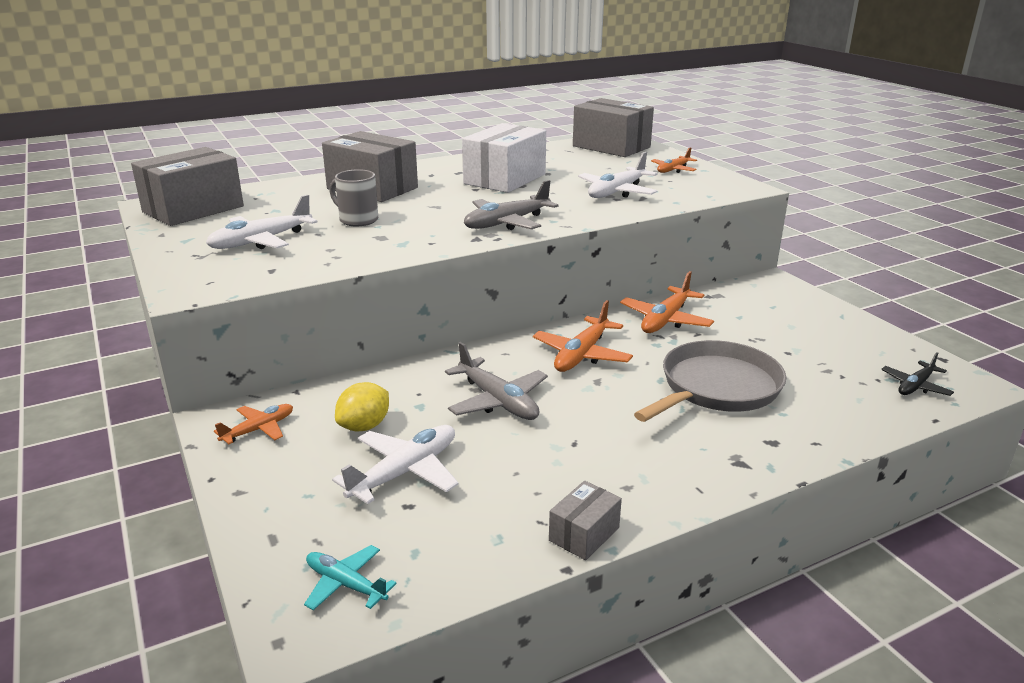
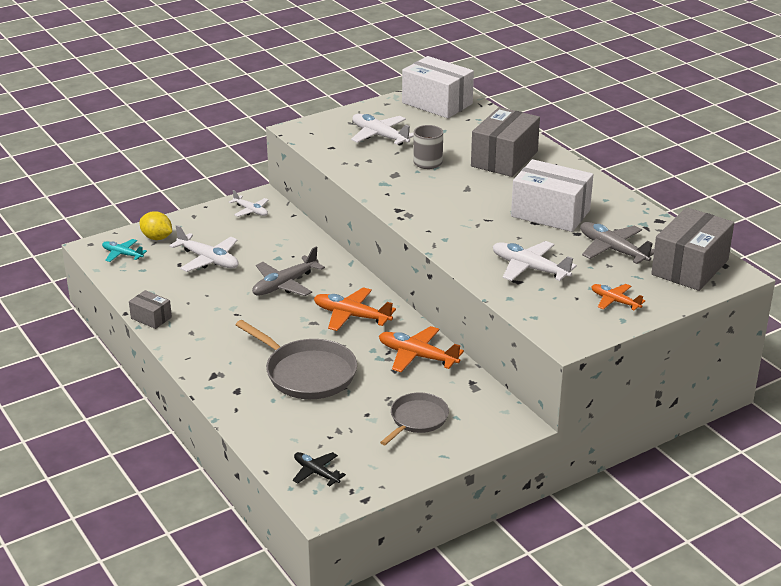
camera: 85 degrees right, 5 degrees up
(193, 209) = (437, 103): grey box -> white box
(258, 429) = (251, 211): orange plane -> white plane
(346, 584) = (122, 254): turquoise plane -> turquoise plane turned 90 degrees counterclockwise
(364, 426) = (254, 242): yellow lemon -> yellow lemon (157, 238)
(507, 223) = (435, 220): grey plane -> grey plane (613, 250)
(785, 325) = (417, 419): none -> grey pan

